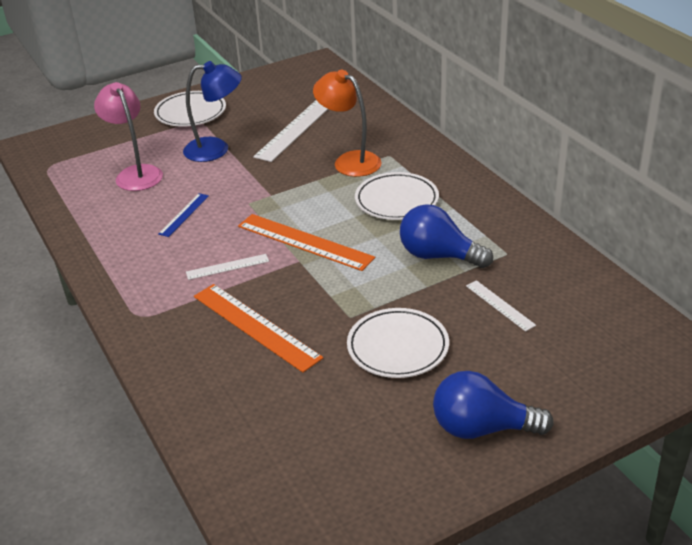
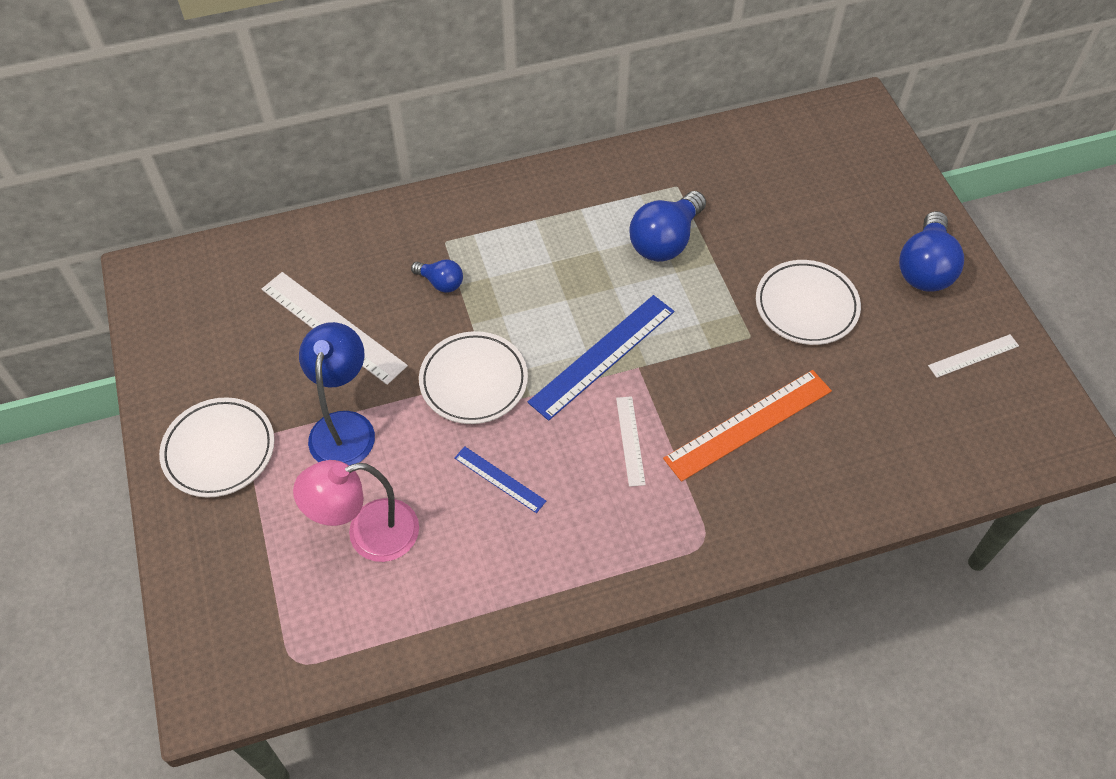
camera: 80 degrees left, 20 degrees up
(305, 241) = (602, 356): orange ruler -> blue ruler
(349, 161) = (441, 283): orange lamp -> blue light bulb
(396, 200) = (547, 254): white plate -> white plate (473, 381)
(500, 305) = (758, 213): white ruler -> white ruler (973, 355)

